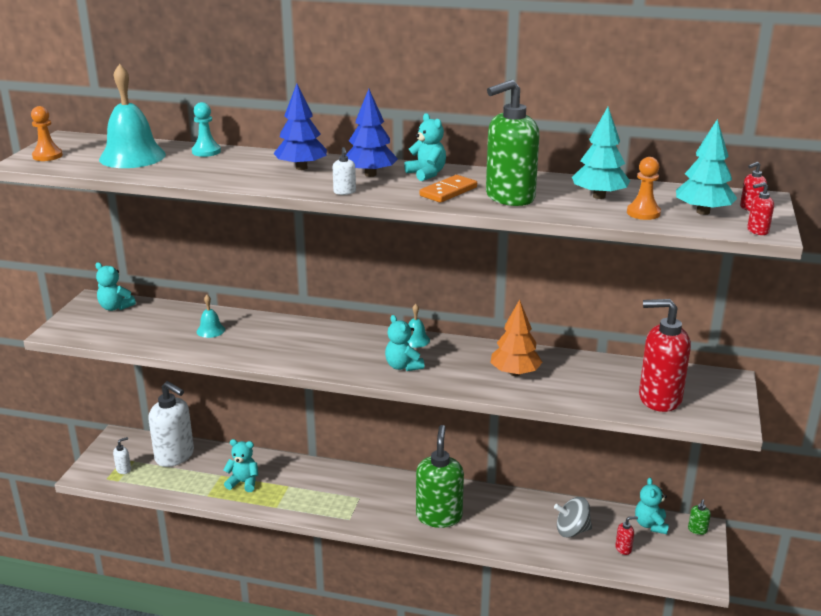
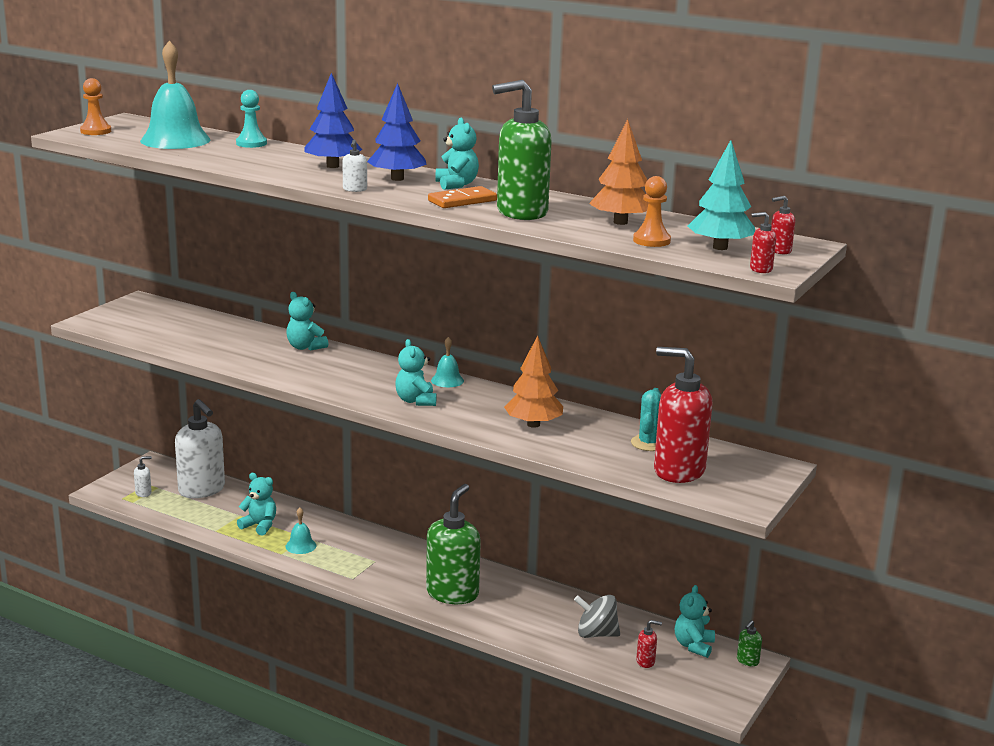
camera: 15 degrees right, 5 degrees down
(115, 307) = (157, 309): turquoise teddy bear -> turquoise teddy bear (305, 347)
(210, 330) = (238, 342): turquoise bell -> turquoise bell (301, 546)
(599, 196) = (620, 222): turquoise tree -> orange tree
(617, 375) = (648, 443): none -> turquoise cactus

